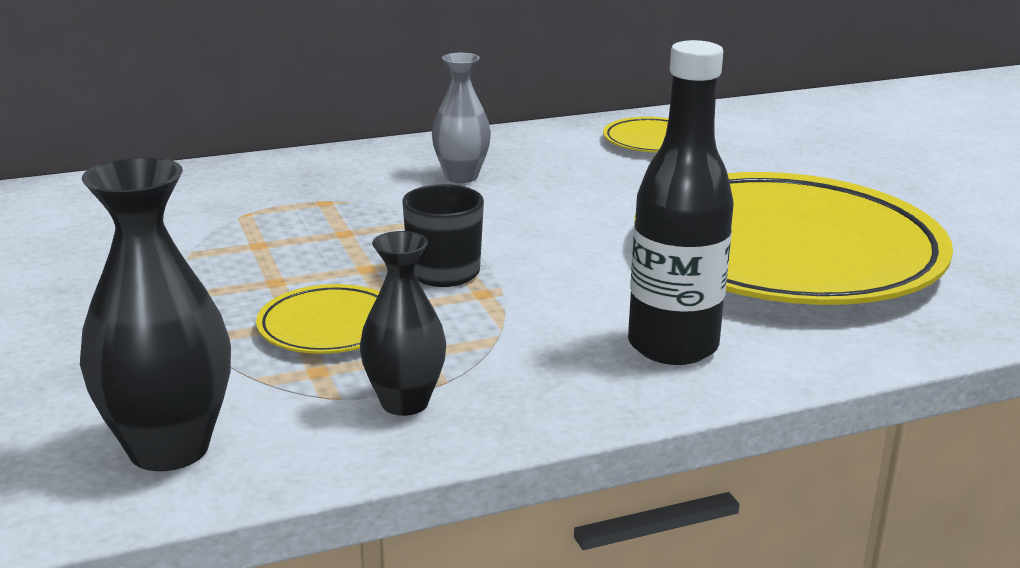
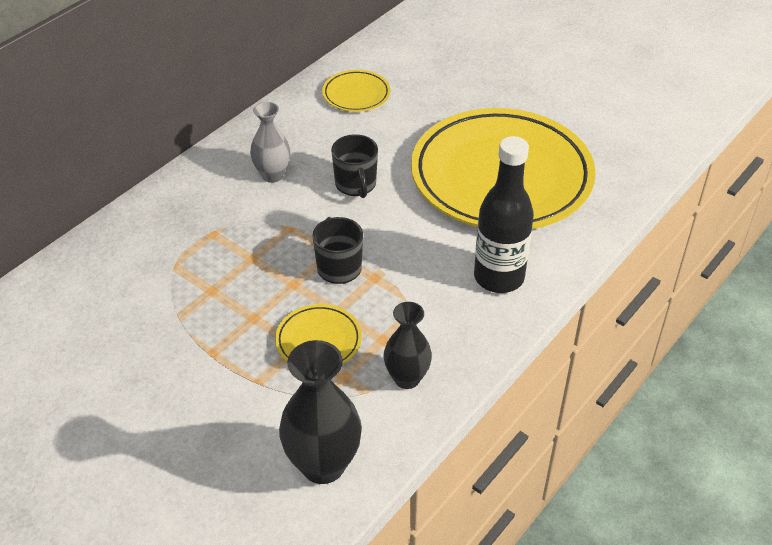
camera: 30 degrees left, 20 degrees up
(560, 210) = (356, 185): none -> black mug

